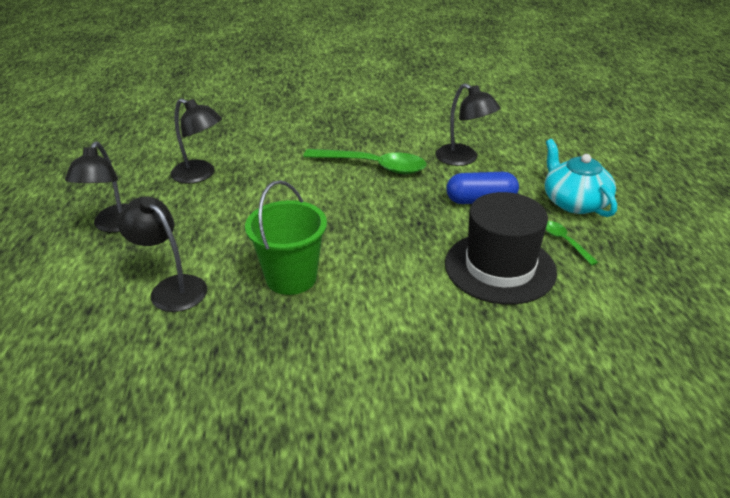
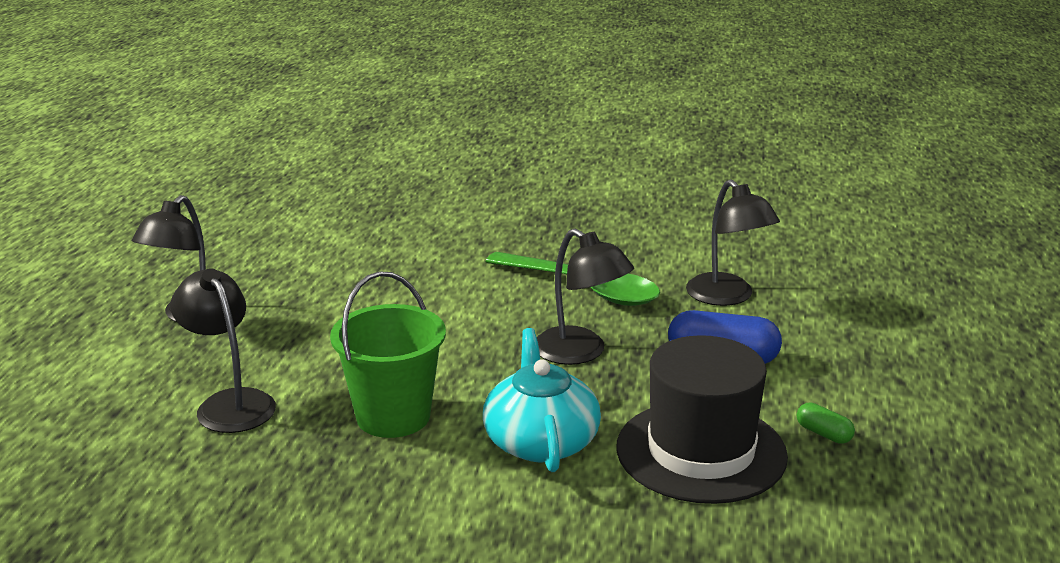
camera: 15 degrees right, 10 degrees down
(200, 175) = (331, 267): black lamp -> black lamp (580, 353)
(565, 242) = (823, 434): green spoon -> green capsule
(574, 202) = (871, 381): turquoise teapot -> turquoise teapot (540, 441)

